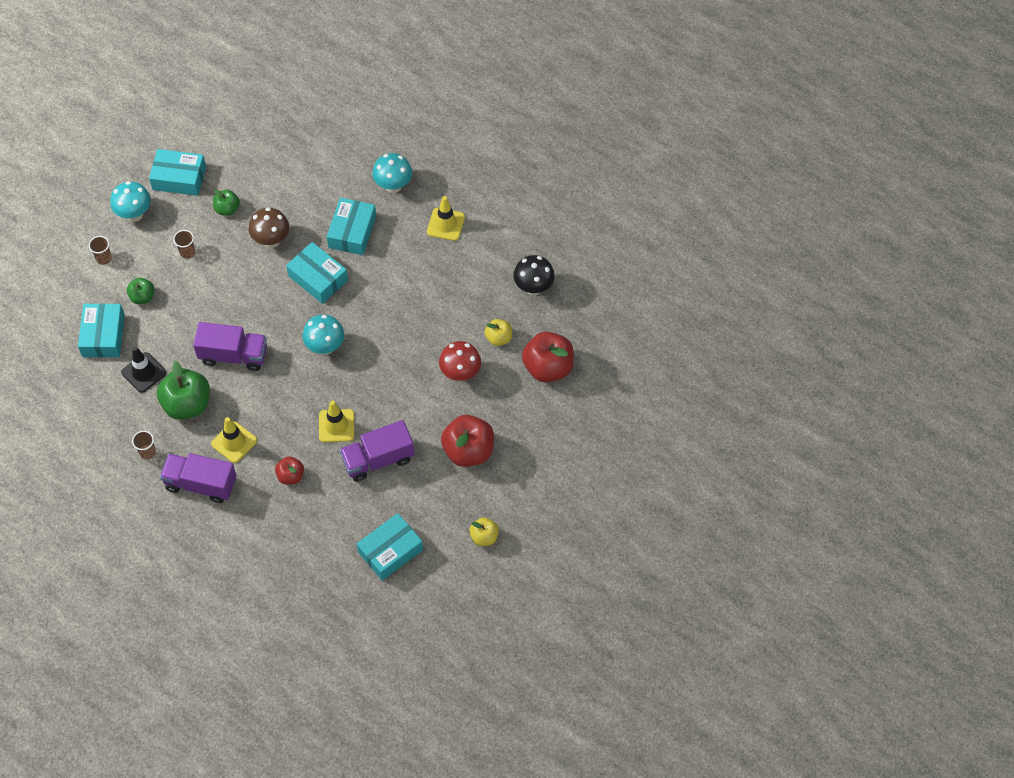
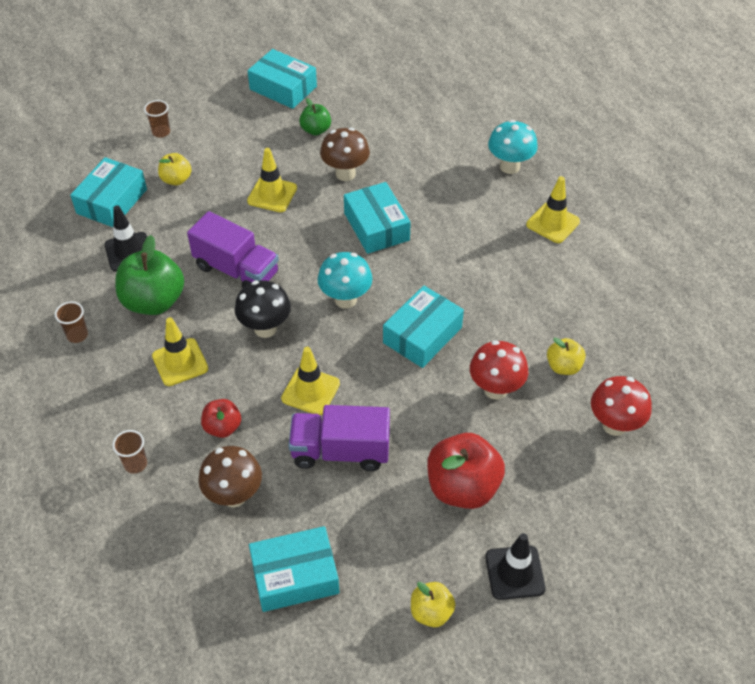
camera: 25 degrees right, 10 degrees down
(134, 214) = (218, 104): turquoise mushroom -> none
(142, 297) = (176, 179): green apple -> yellow apple
(187, 252) = (249, 155): brown cup -> brown cup (135, 464)
(201, 484) = (113, 394): purple truck -> none
(225, 281) = (272, 194): none -> yellow traffic cone
(324, 518) = (234, 495): none -> brown mushroom
(352, 232) = (440, 195): turquoise box -> turquoise box (422, 335)
(524, 491) = (514, 572): none -> black traffic cone
(533, 288) = (633, 326): black mushroom -> black mushroom (265, 328)
(548, 367) = (614, 425): red apple -> red mushroom

